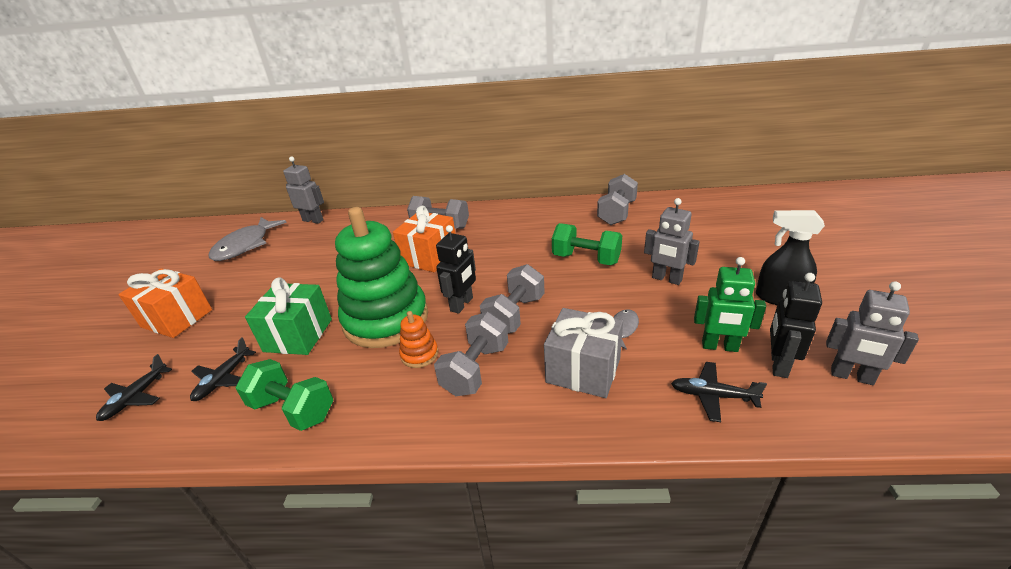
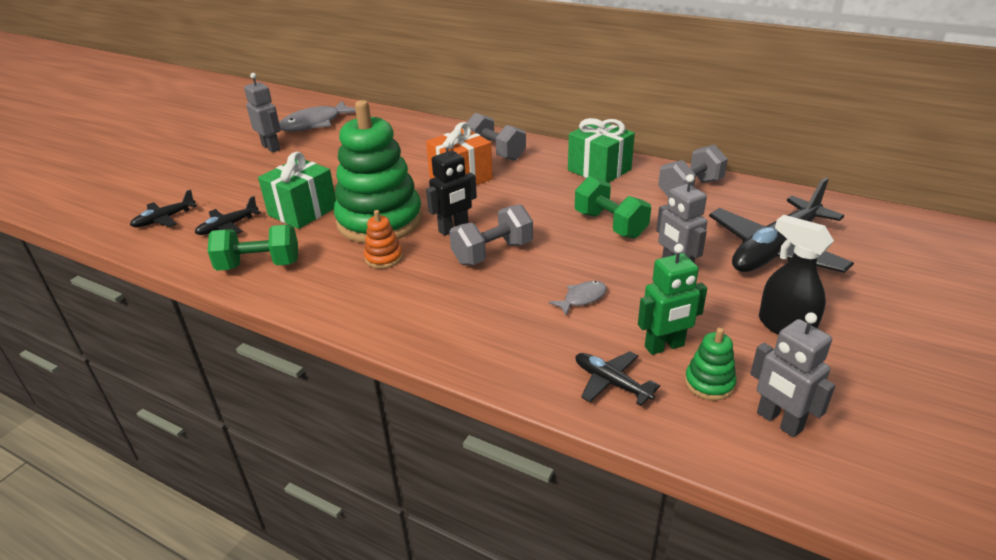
camera: 25 degrees right, 0 degrees up
(177, 318) = (226, 169): orange gift -> none
(293, 409) = (259, 265): green dumbbell -> green dumbbell turned 60 degrees counterclockwise
(313, 220) = (386, 116): grey robot -> grey robot (271, 147)
(476, 369) = (419, 285): grey dumbbell -> none
(537, 217) = (599, 170): none -> green gift
(583, 370) = (511, 319): grey gift -> none
(716, 241) = (775, 250): none -> black plane
(719, 346) = (664, 346): green robot -> green robot turned 60 degrees counterclockwise
(778, 364) = (709, 383): black robot -> green stacking toy

